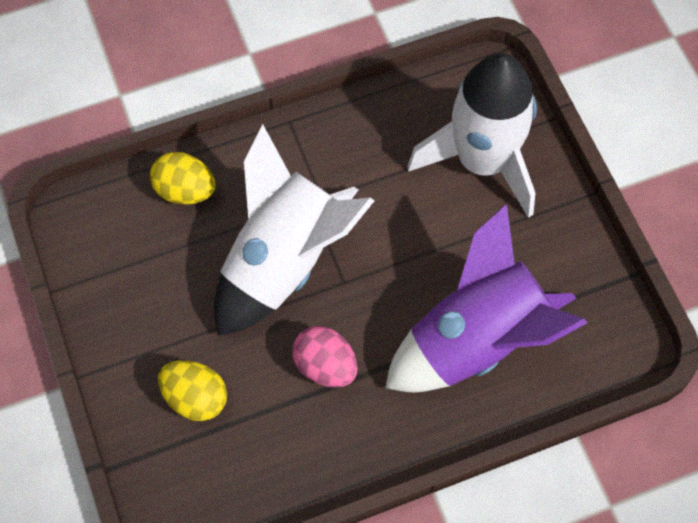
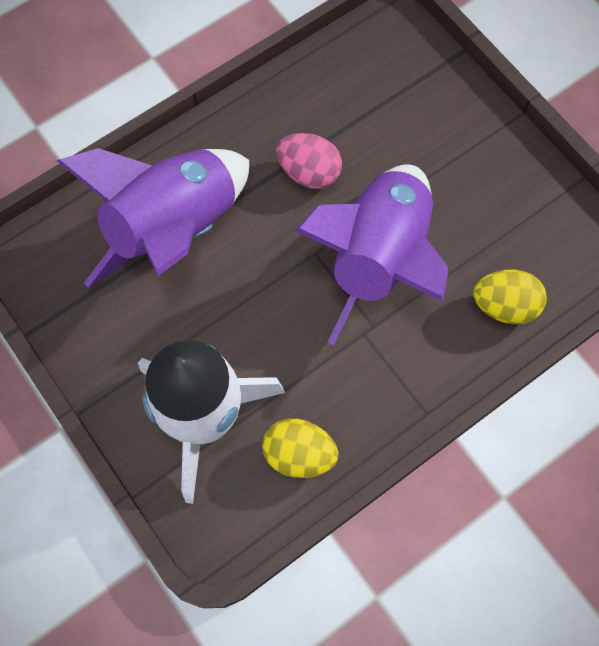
camera: 165 degrees right, 5 degrees up
(195, 398) = (414, 119): yellow egg -> yellow egg (299, 454)
(284, 261) = (379, 259): white rocket -> purple rocket

